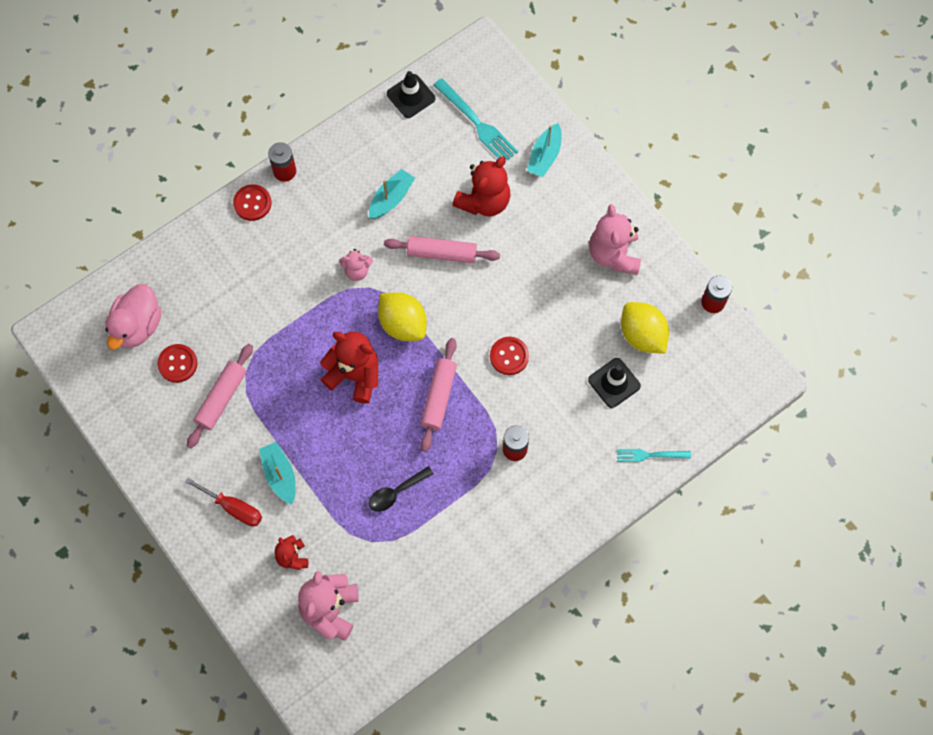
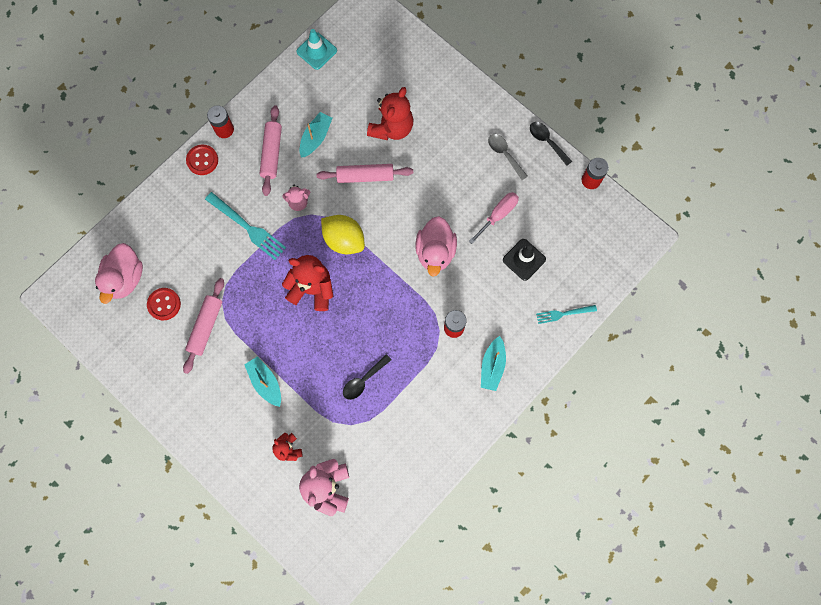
camera: 10 degrees left, 5 degrees up
(233, 508) = (232, 417): red screwdriver -> none
(411, 96) = (316, 51): black traffic cone -> turquoise traffic cone
(438, 397) = (384, 295): pink rolling pin -> pink rolling pin (271, 153)
(477, 123) = (375, 65): turquoise fork -> turquoise fork (248, 227)
(509, 356) = (435, 252): red button -> pink duck
(545, 156) = (434, 82): turquoise boat -> turquoise boat (492, 366)
(592, 325) = (498, 215): none -> pink screwdriver
(614, 254) = (504, 154): pink teddy bear -> grey spoon
(642, 335) = (539, 216): yellow lemon -> none
(668, 247) = (547, 141): none -> black spoon

